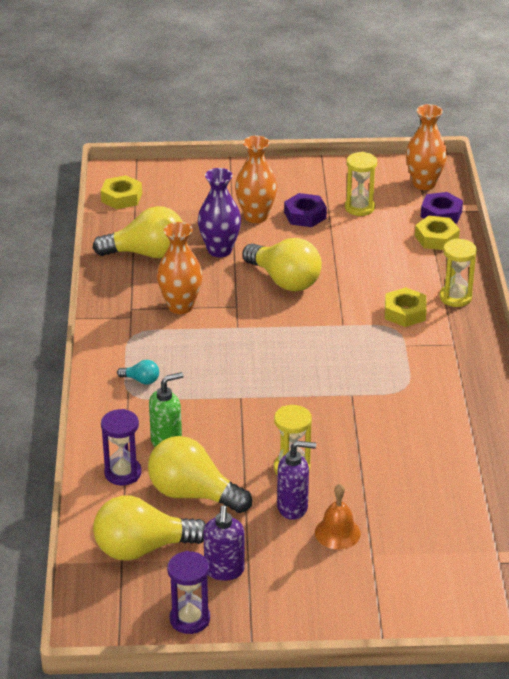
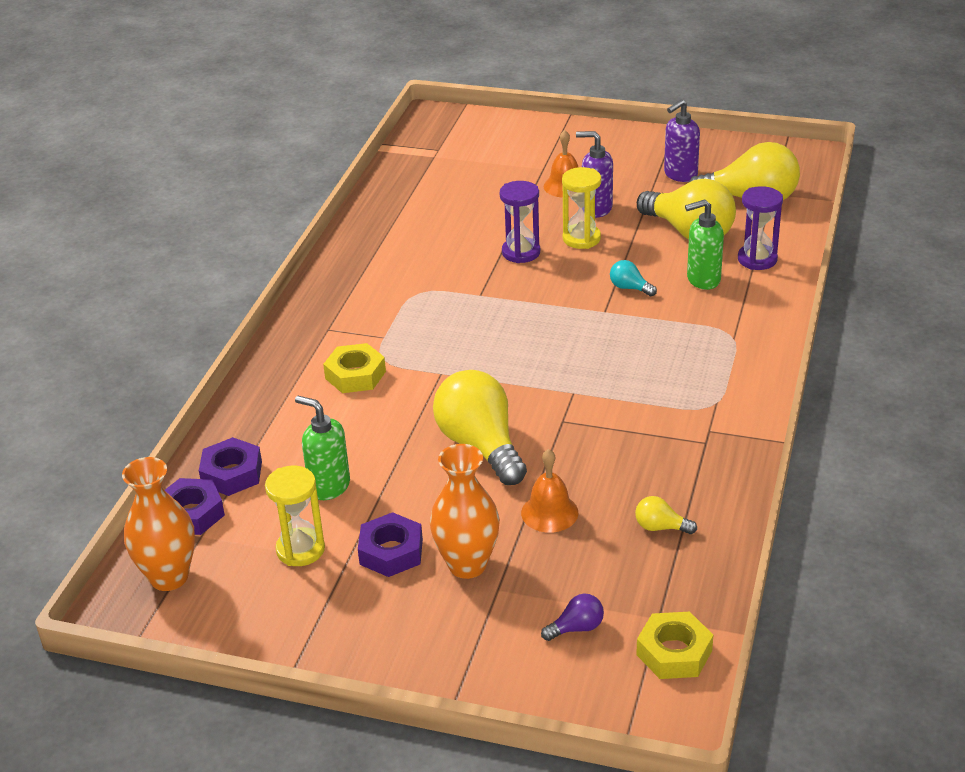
camera: 160 degrees left, 0 degrees up
(141, 380) = (714, 347): turquoise light bulb -> turquoise light bulb (630, 288)
(147, 253) = (660, 527): yellow light bulb -> yellow light bulb, size x0.43
(179, 199) = (576, 628): none -> purple light bulb
(180, 306) = (637, 433): orange vase -> none
(190, 619) = (721, 150): purple hourglass -> purple hourglass (521, 252)
(219, 250) = (549, 512): purple vase -> orange bell
(224, 571) = (680, 175): purple soap dispenser -> purple soap dispenser turned 150 degrees counterclockwise
(368, 241) = (329, 486): none -> green soap dispenser
(436, 238) = (232, 473): yellow nut -> purple nut
(455, 297) = (279, 383): yellow hourglass -> none

